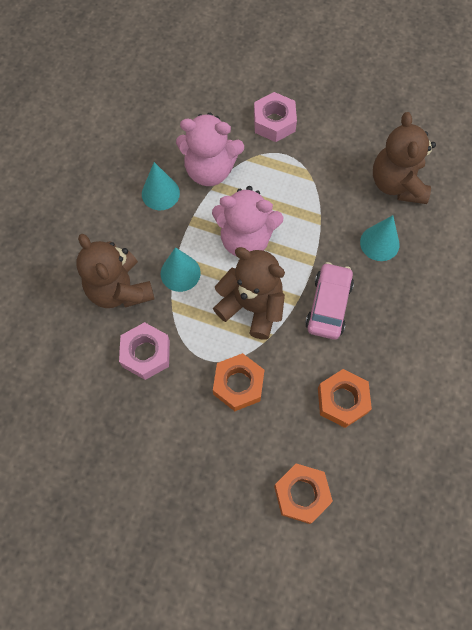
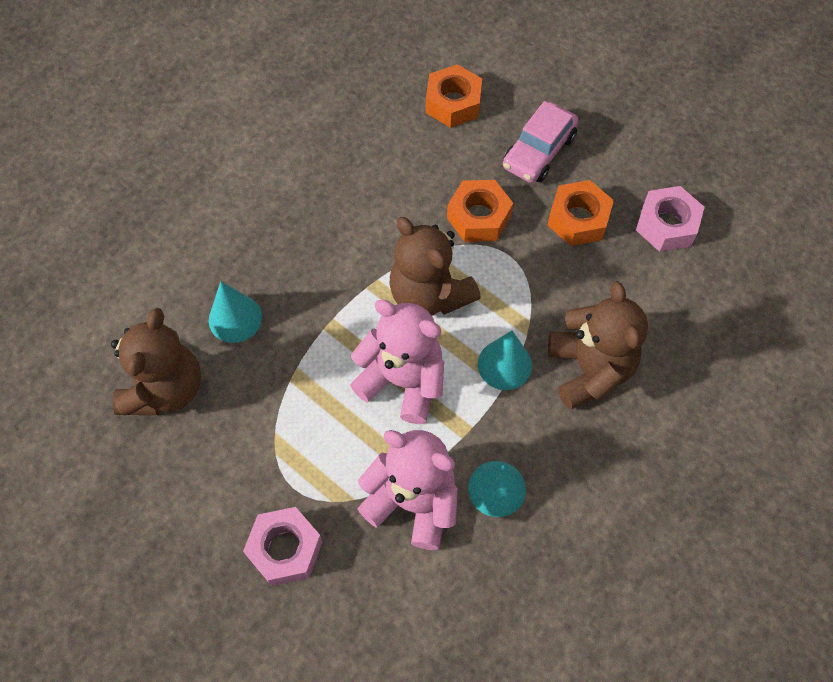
camera: 160 degrees left, 5 degrees down
(146, 353) = (576, 282): pink nut -> pink nut (666, 225)
(328, 305) = (337, 266): pink car -> pink car (539, 151)
(342, 400) = (371, 167): orange nut -> orange nut (578, 219)

